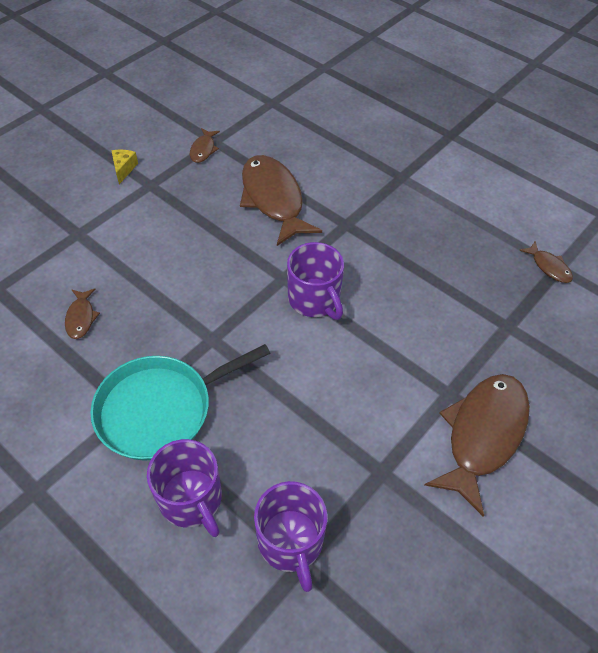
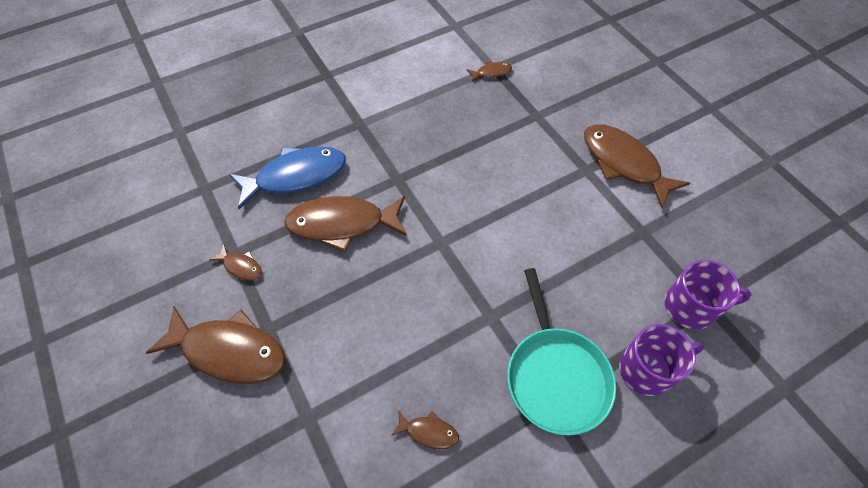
camera: 70 degrees left, 5 degrees up
(124, 169) = (229, 351): yellow cheese -> brown fish
(312, 152) = (296, 176): none -> blue fish
(314, 299) = (472, 226): purple mug -> none

